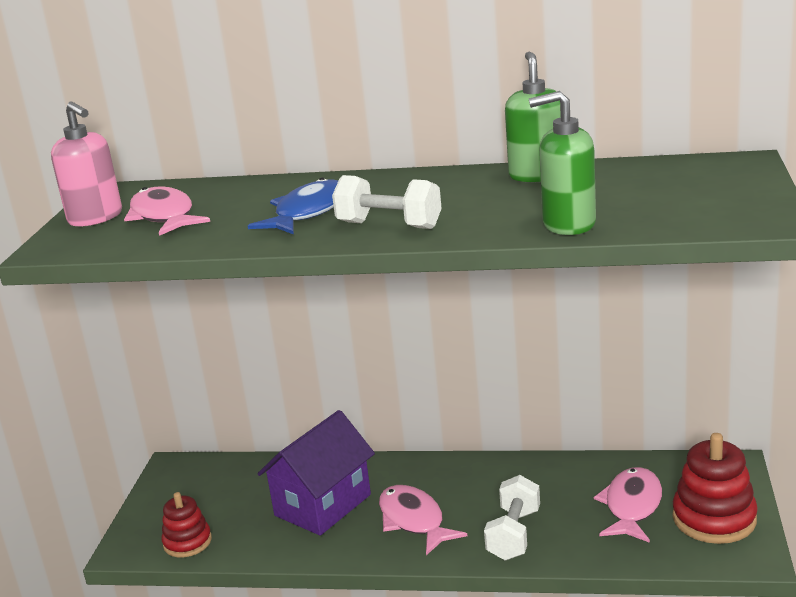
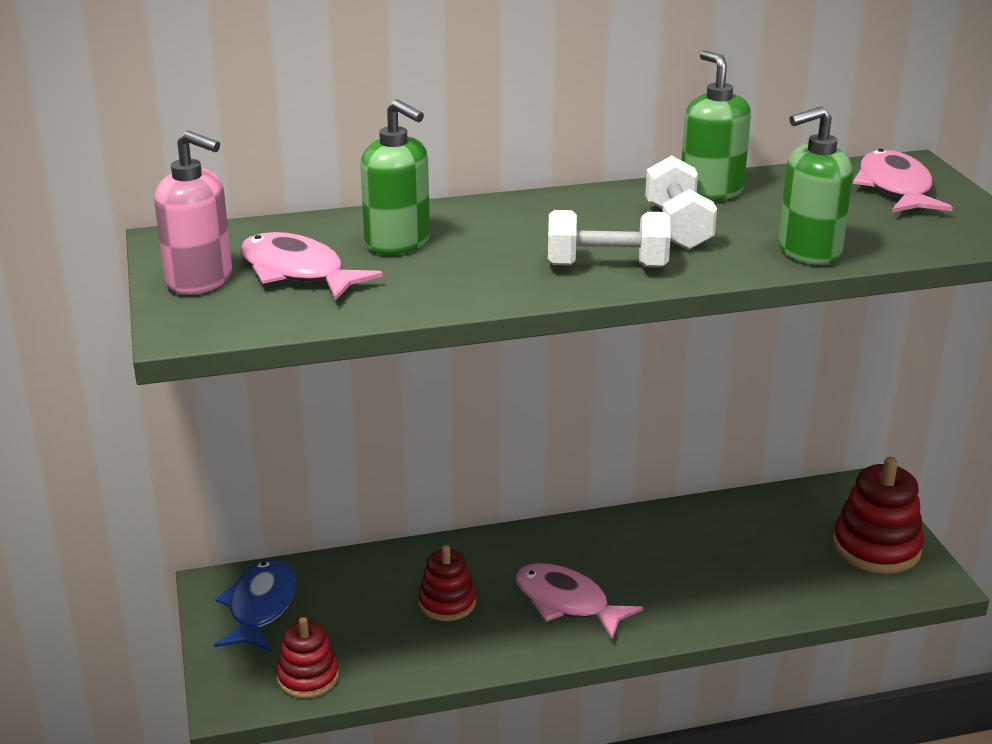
camera: 25 degrees left, 5 degrees up
(255, 200) = (398, 243): none -> green soap dispenser
(308, 212) = (487, 255): blue fish -> blue fish (260, 607)
(322, 505) = (447, 603): purple house -> red stacking toy
(514, 534) = (687, 599): white dumbbell -> white dumbbell (678, 227)
(632, 506) = (788, 548): pink fish -> pink fish (895, 188)

